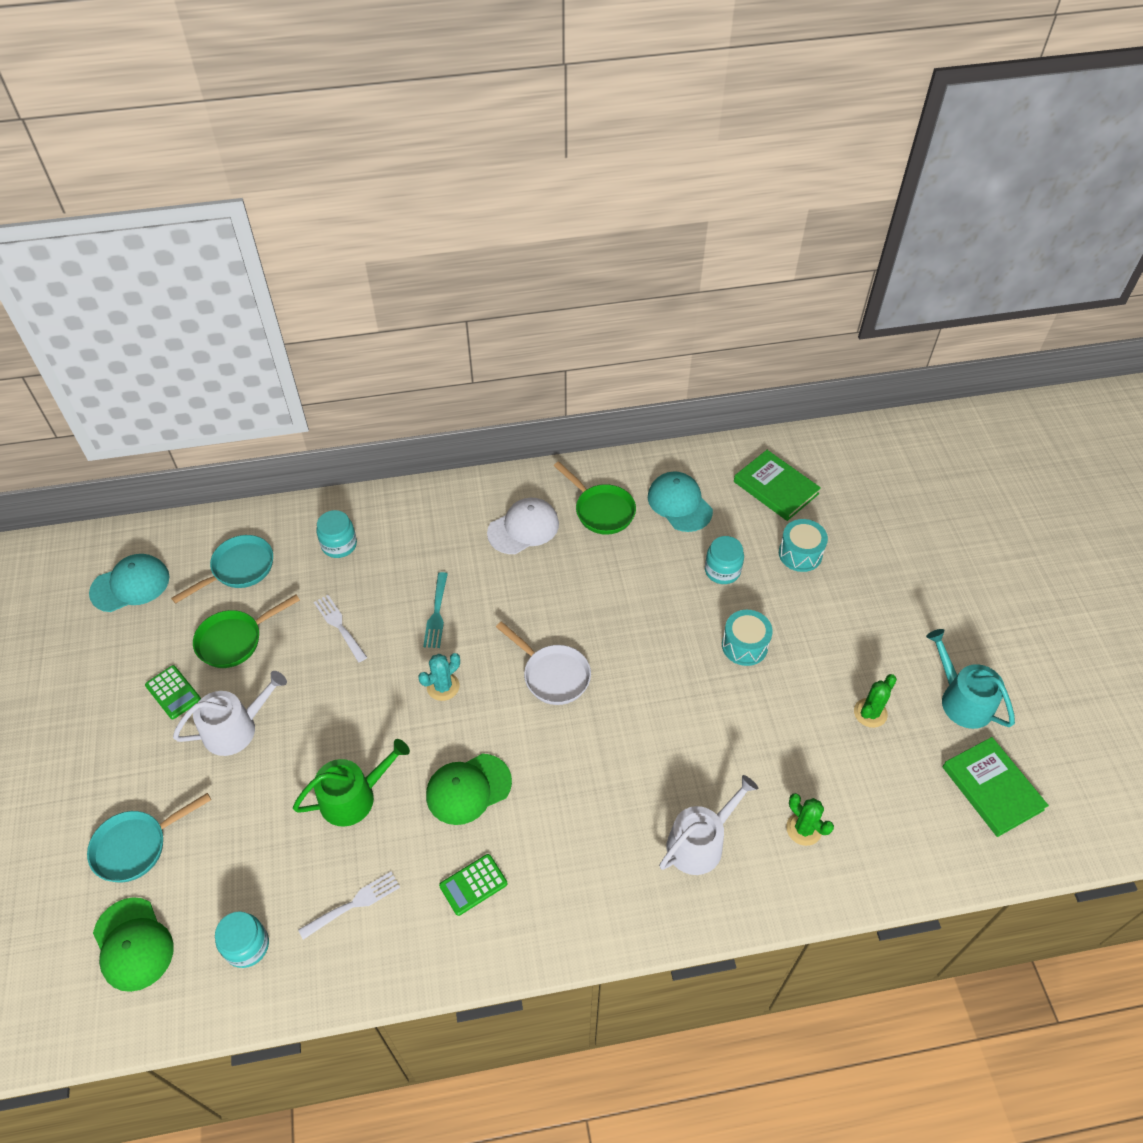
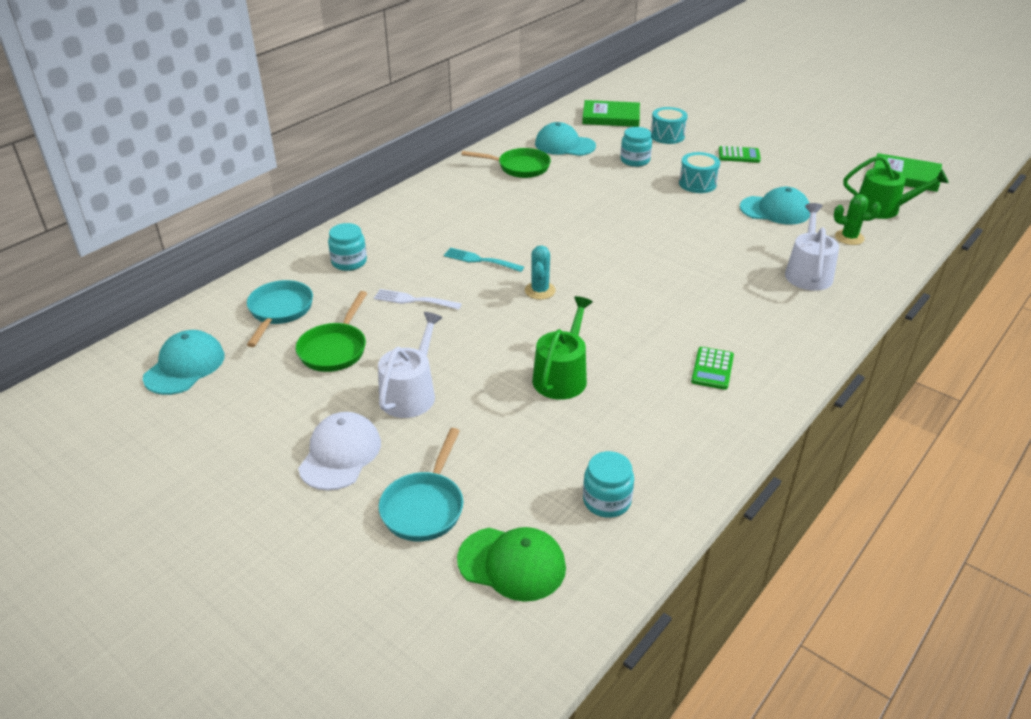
camera: 40 degrees left, 15 degrees down
(173, 692) = (322, 404): green calculator -> green calculator (739, 155)
(354, 904) = (649, 428): white fork -> none
(436, 614) = (480, 260): turquoise fork -> turquoise fork turned 150 degrees clockwise
(468, 789) = (635, 327): green cap -> none
(523, 528) = (479, 196): white cap -> white cap (340, 454)
(553, 675) = (605, 249): white pan -> none
(776, 737) = (775, 210): none -> turquoise cap
(870, 713) = (804, 178): green cactus -> none
(897, 816) = (883, 208): none -> green watering can
(962, 699) = (838, 152): turquoise watering can -> none

